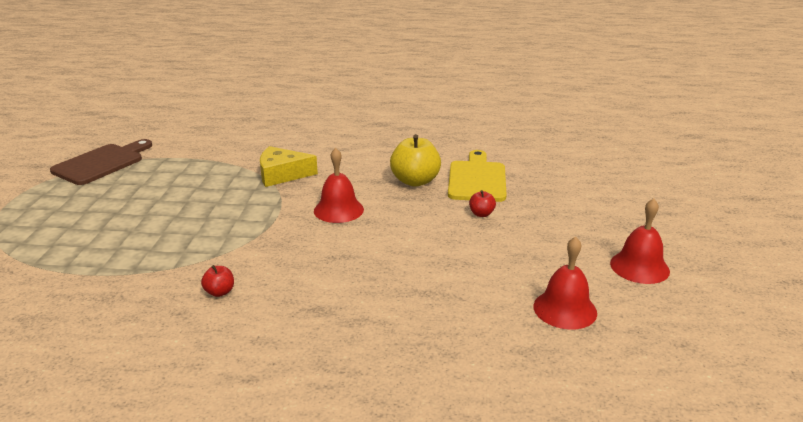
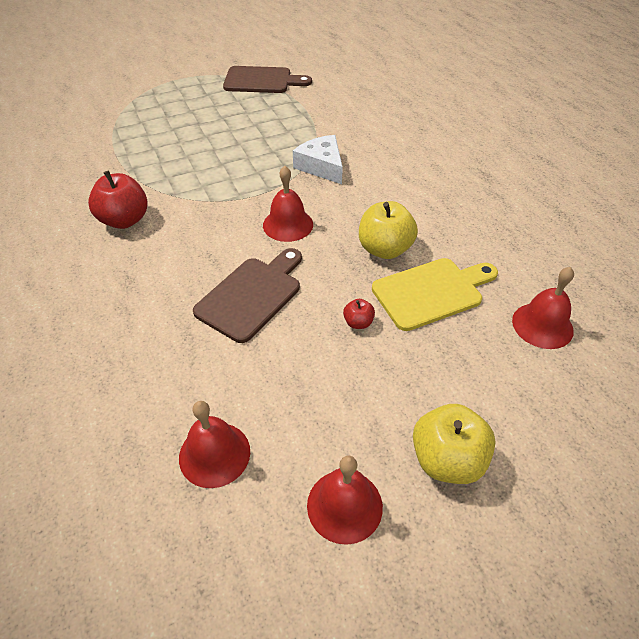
camera: 60 degrees right, 20 degrees up
(220, 292) = (124, 220): red apple -> red apple, size x2.06
(282, 175) = (321, 166): yellow cheese -> white cheese
(408, 249) = (252, 295): none -> brown cutting board
(539, 157) = (542, 325): none -> red bell
(623, 221) = (447, 459): none -> yellow apple

